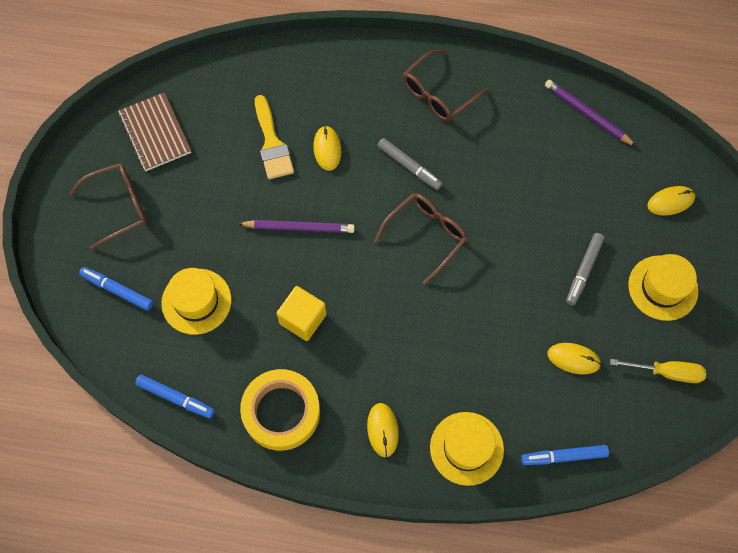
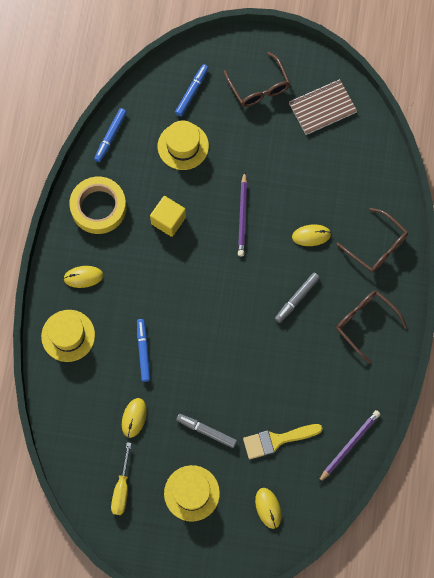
camera: 90 degrees right, 5 degrees up
(272, 143) = (315, 194): yellow brush -> yellow brush (277, 440)
(426, 235) = (236, 310): brown glasses -> brown glasses (377, 246)
(564, 456) = (59, 405): blue marker -> blue marker (143, 351)

